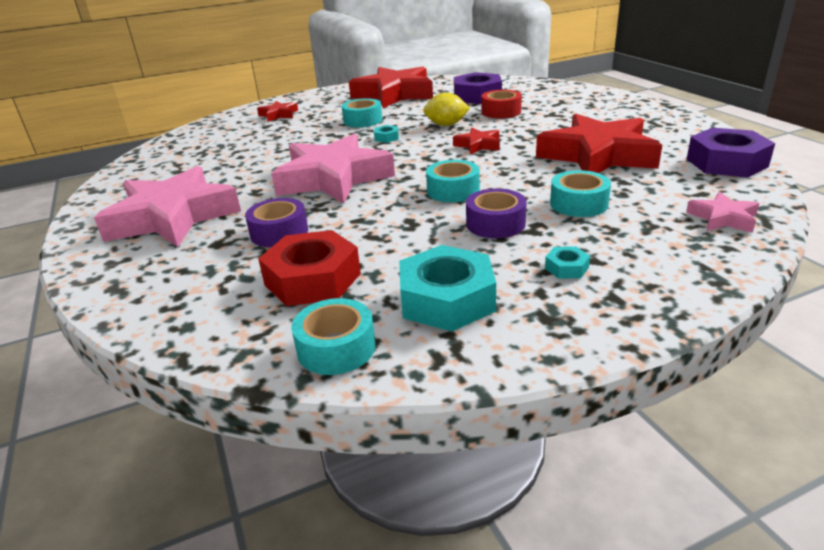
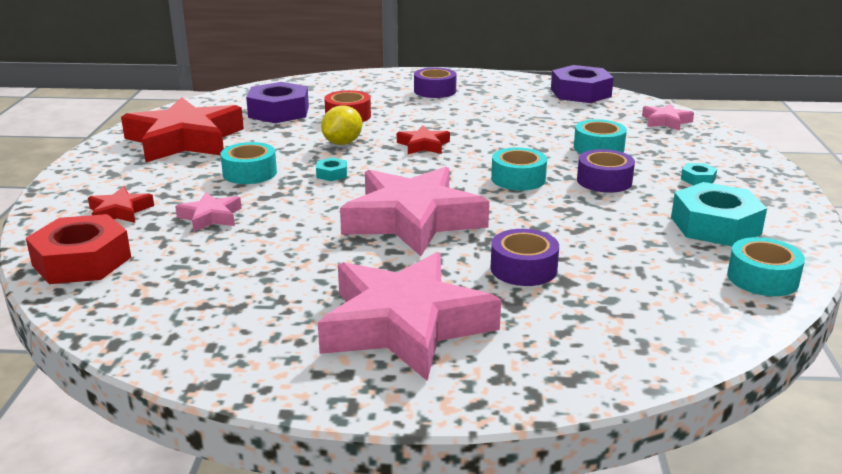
camera: 65 degrees left, 5 degrees down
(289, 132) = (210, 217): none -> pink star
(312, 279) = (641, 269): red nut -> red nut (82, 261)
(597, 155) = (514, 117): red star -> none
(608, 117) = (435, 91): none -> purple tape

